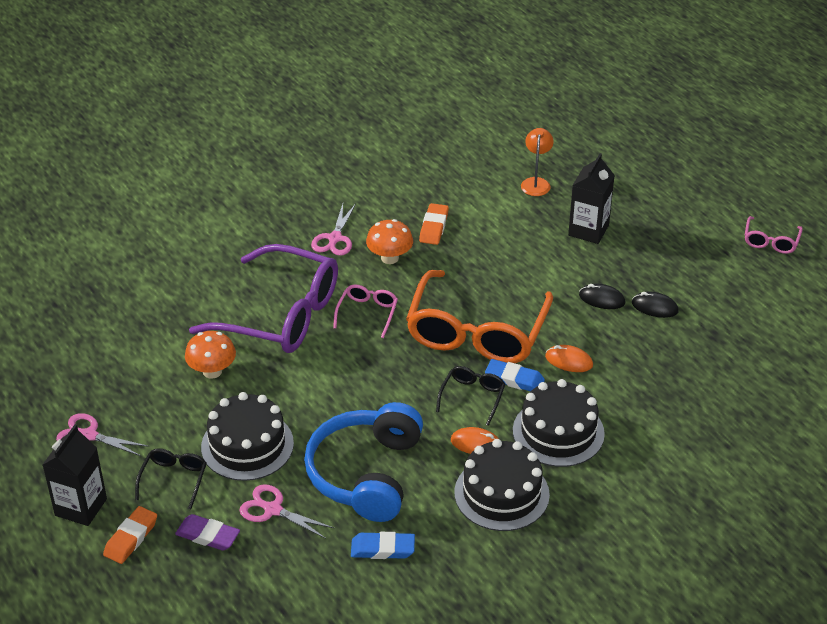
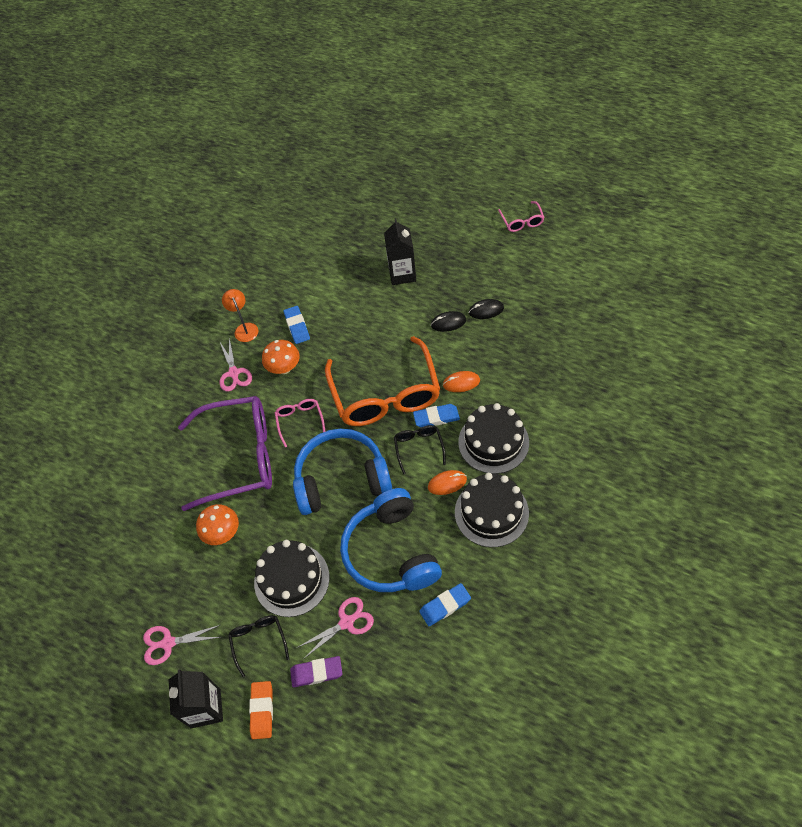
camera: 25 degrees left, 15 degrees up
(272, 509) = (347, 622): pink scissors -> pink scissors turned 150 degrees clockwise
(368, 385) = (341, 479): none -> blue headphones
(434, 227) = (297, 326): orange eraser -> blue eraser
(536, 182) = (341, 255): orange lamp -> orange lamp (244, 328)

